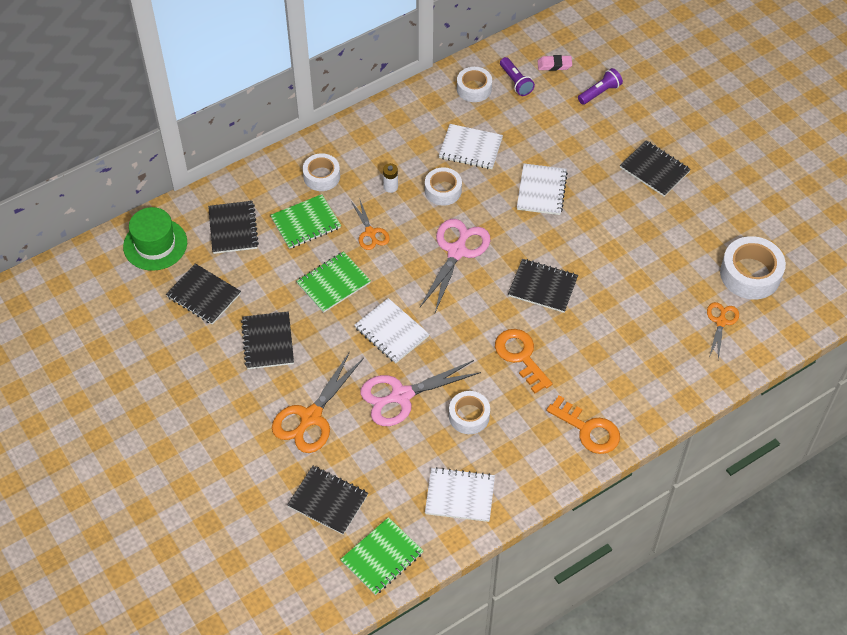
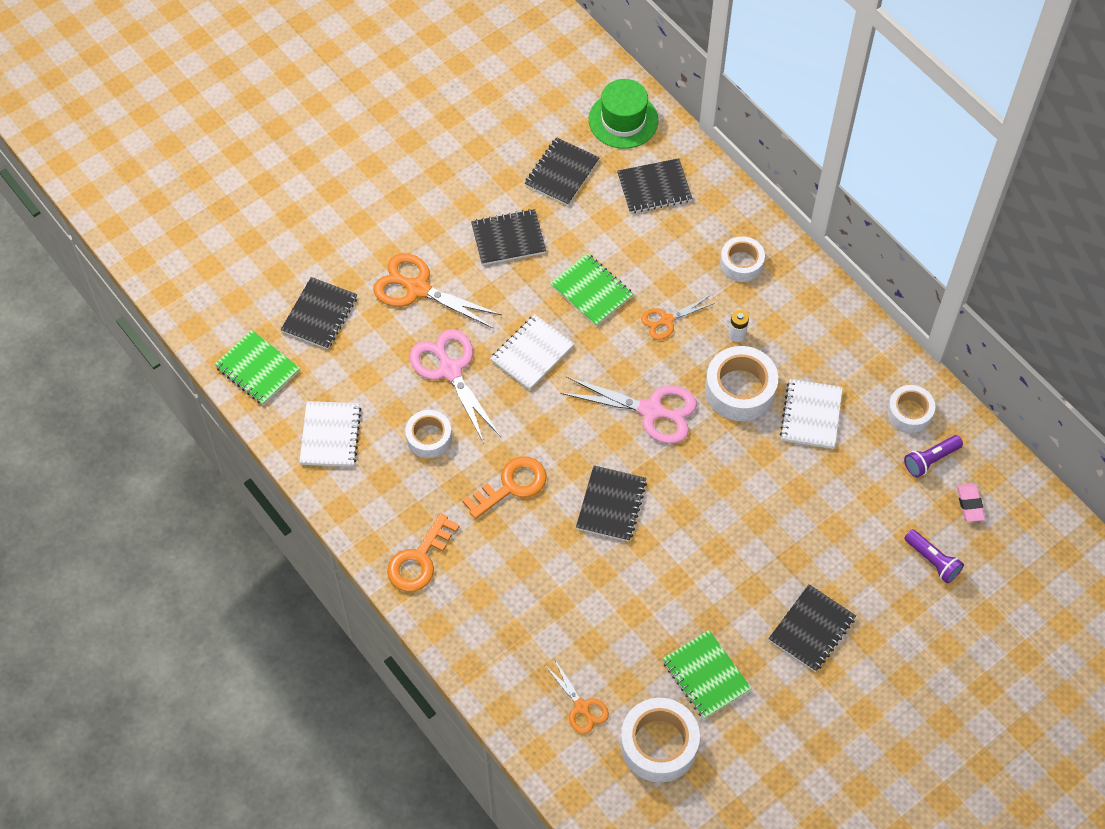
camera: 85 degrees right, 5 degrees up
(306, 223) = (671, 255): green notebook -> green notebook (705, 676)
(443, 190) = (740, 390): white tape -> white tape, size x1.57
(541, 191) = (756, 497): white notebook -> none
(721, 322) = (581, 707): orange scissors -> orange scissors turned 45 degrees clockwise

